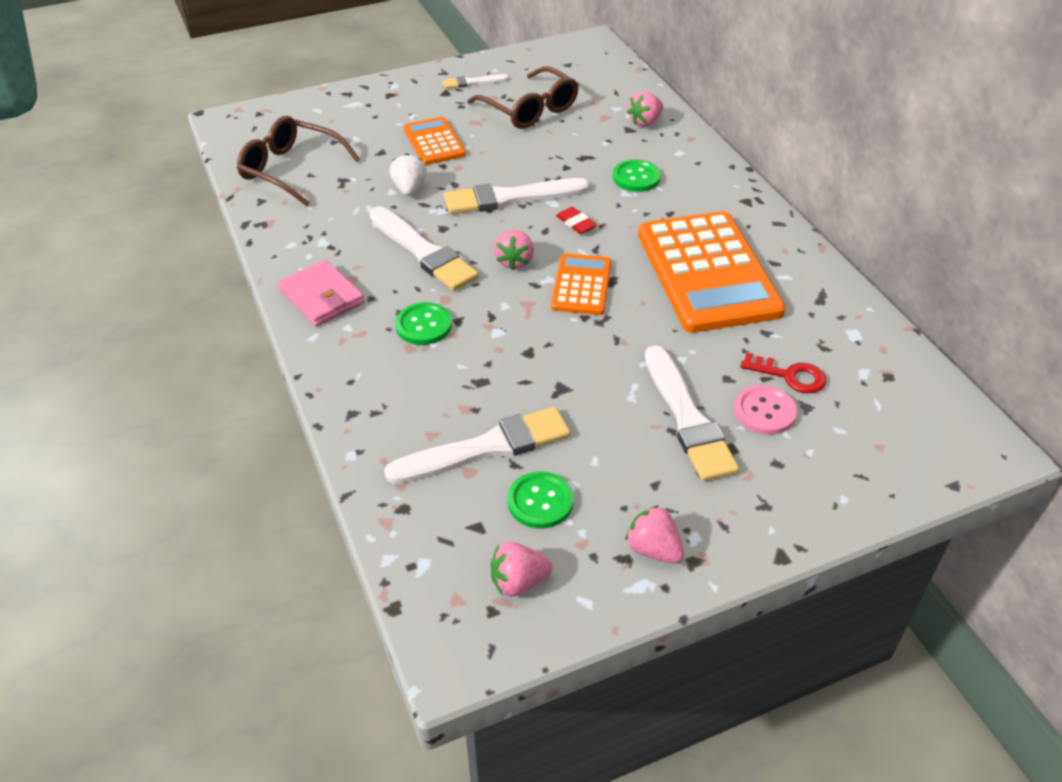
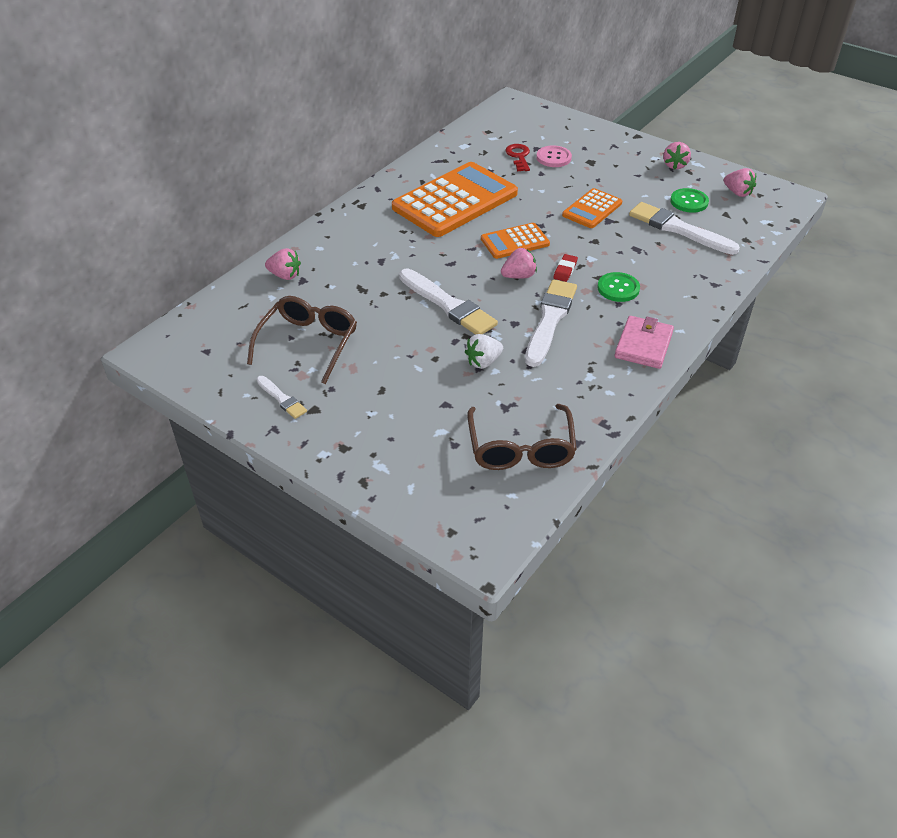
camera: 120 degrees left, 0 degrees up
(434, 142) = (404, 378): orange calculator -> orange calculator (592, 209)
(576, 223) = (451, 265): red eraser -> red eraser (565, 270)
(636, 177) = (370, 256): green button -> none
(687, 418) = (584, 177): white brush -> none

